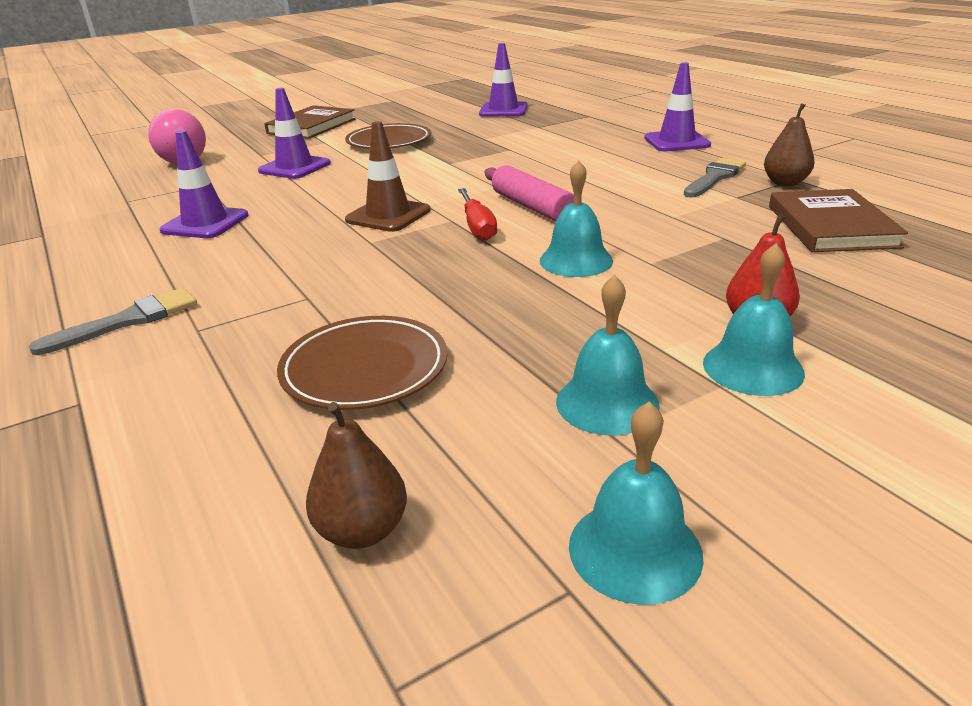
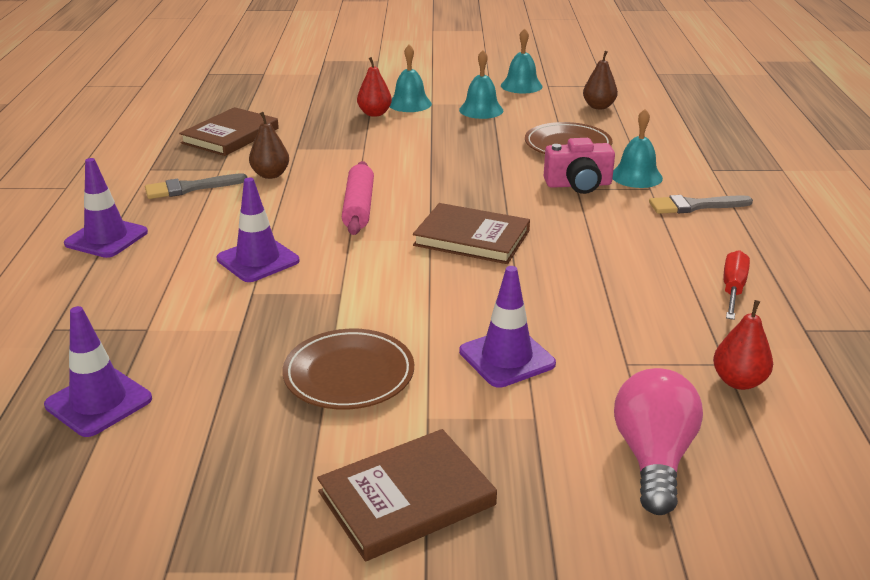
camera: 150 degrees left, 0 degrees up
(118, 195) = (738, 381): none -> red pear
(205, 223) = (635, 286): purple traffic cone -> purple traffic cone (258, 260)
(307, 302) = (578, 184): none -> pink camera
(388, 215) = (471, 238): brown traffic cone -> brown book
(477, 227) = (420, 204): red screwdriver -> red screwdriver (733, 289)
(576, 260) = (399, 161): turquoise bell -> turquoise bell (636, 176)
(785, 183) = (166, 168): brown pear -> brown pear (270, 175)

